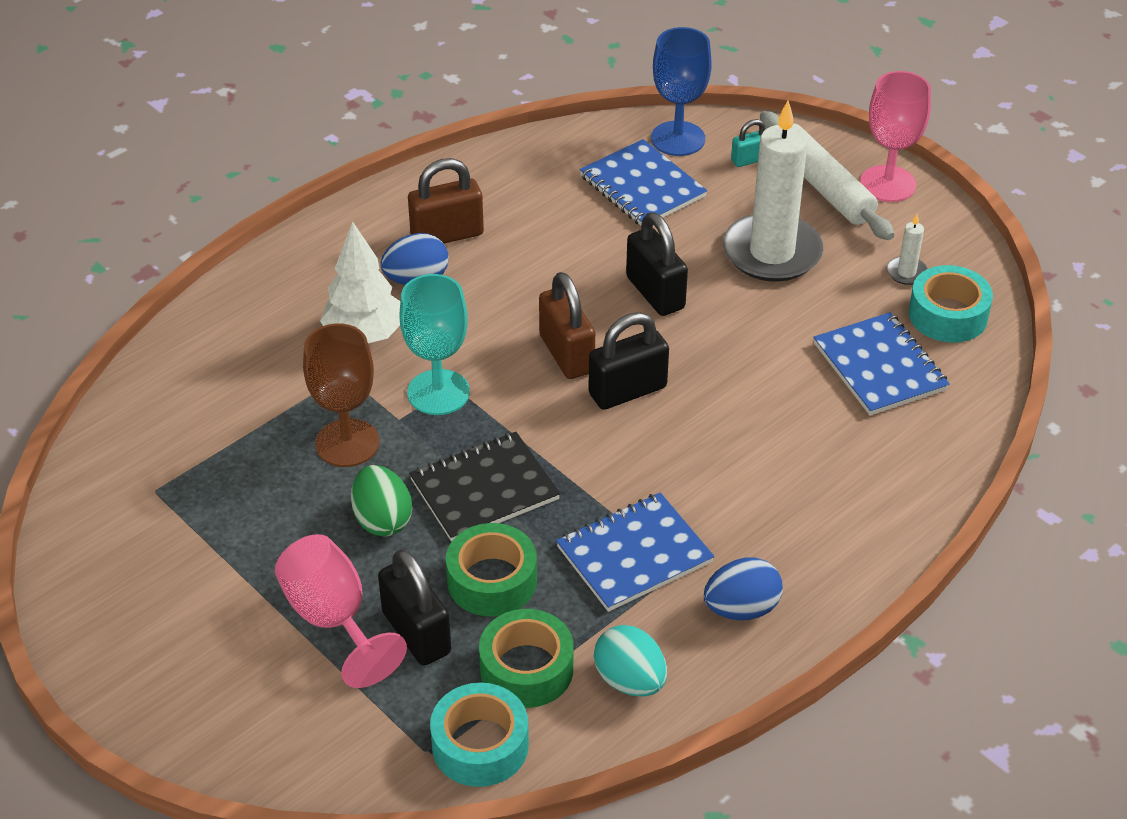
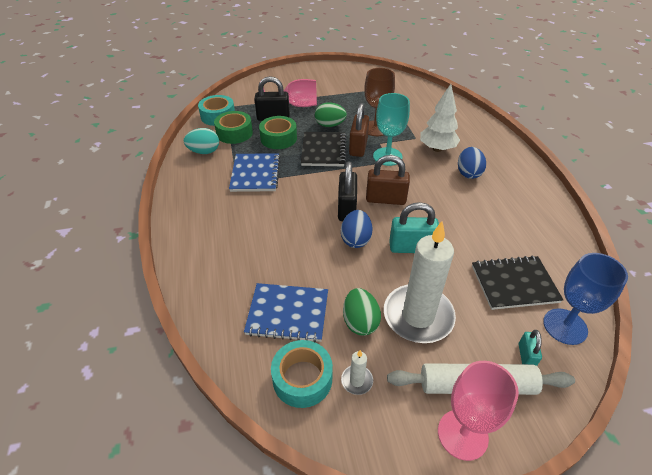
camera: 120 degrees right, 0 degrees up
(447, 235) = (499, 193): brown padlock -> brown padlock (358, 147)
(642, 187) = (514, 284): blue notebook -> black notebook
(655, 293) = (411, 247): black padlock -> turquoise padlock
(741, 609) = (201, 190): blue egg -> blue egg (356, 239)
(828, 297) = (360, 322): none -> green egg

